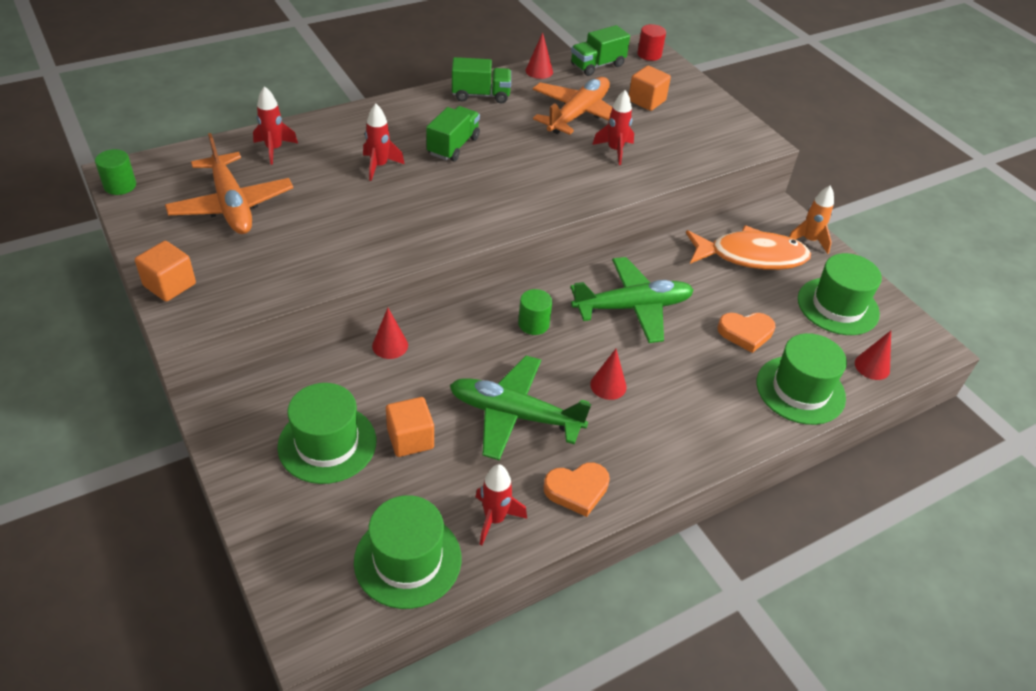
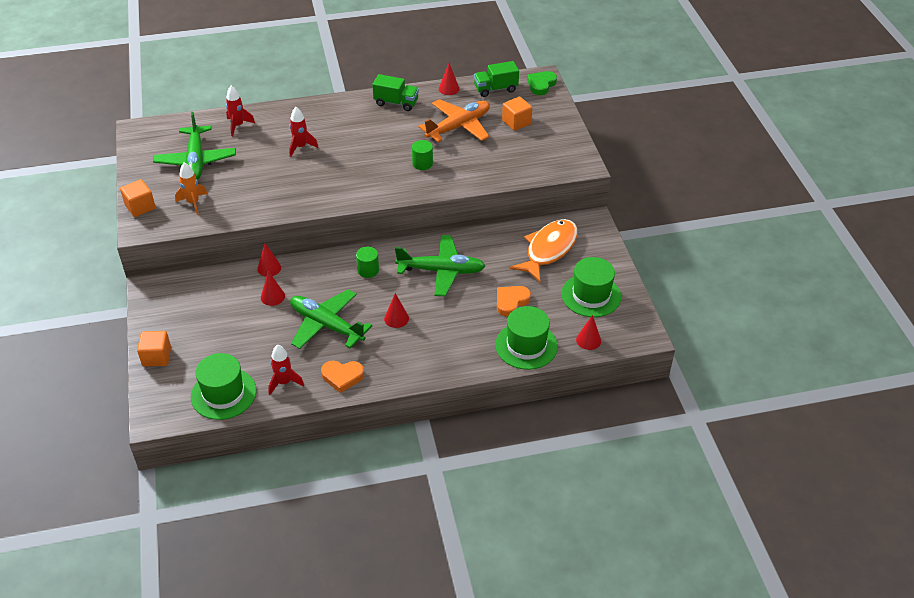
camera: 20 degrees right, 0 degrees up
(120, 185) = (134, 138): green cylinder -> green cylinder (422, 164)
(232, 205) = (196, 161): orange plane -> green plane
(327, 444) = (206, 320): green hat -> none
(410, 439) = (256, 327): orange cube -> orange cube (157, 357)
(414, 387) = (272, 296): none -> red cone
(453, 146) = (357, 139): green truck -> none
(615, 150) = (470, 158): red rocket -> none
(649, 54) = (541, 85): red cylinder -> green heart
(746, 333) = (511, 302): orange heart -> orange heart turned 120 degrees clockwise
(751, 256) = (549, 249): orange fish -> orange fish turned 75 degrees counterclockwise
(809, 240) = (600, 245): orange rocket -> orange rocket (193, 203)

